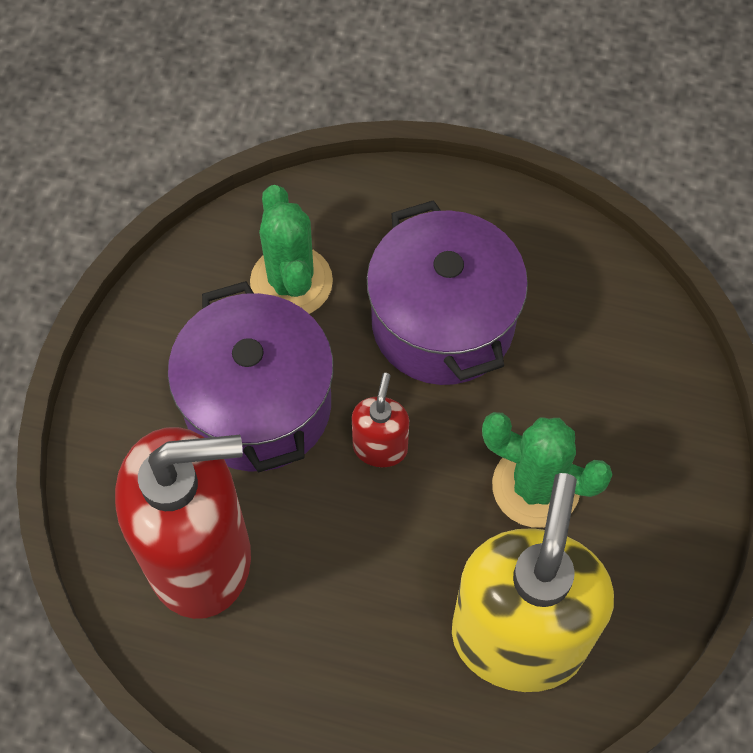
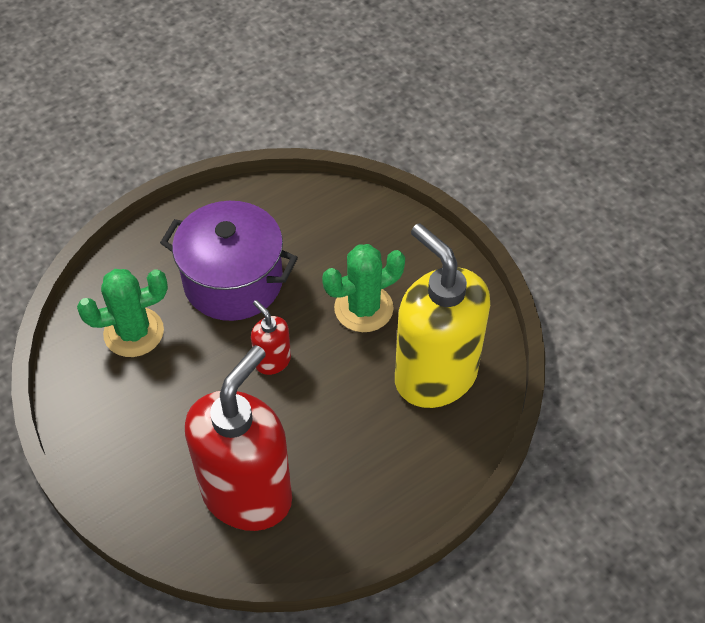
camera: 50 degrees left, 10 degrees down
(258, 405) = (188, 401): purple pot -> none
(291, 282) = (134, 332): green cactus -> green cactus turned 45 degrees counterclockwise

